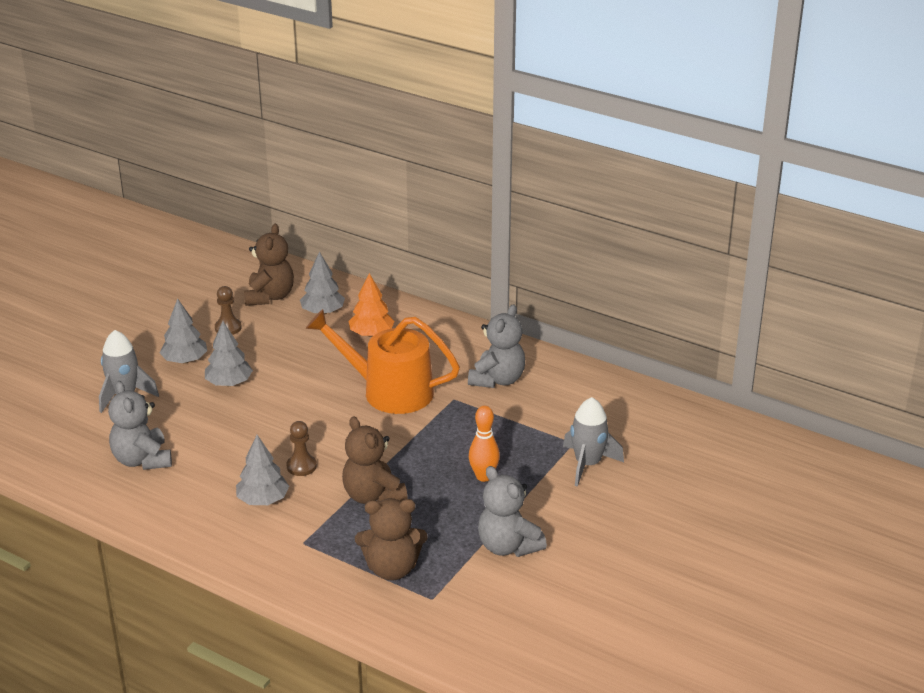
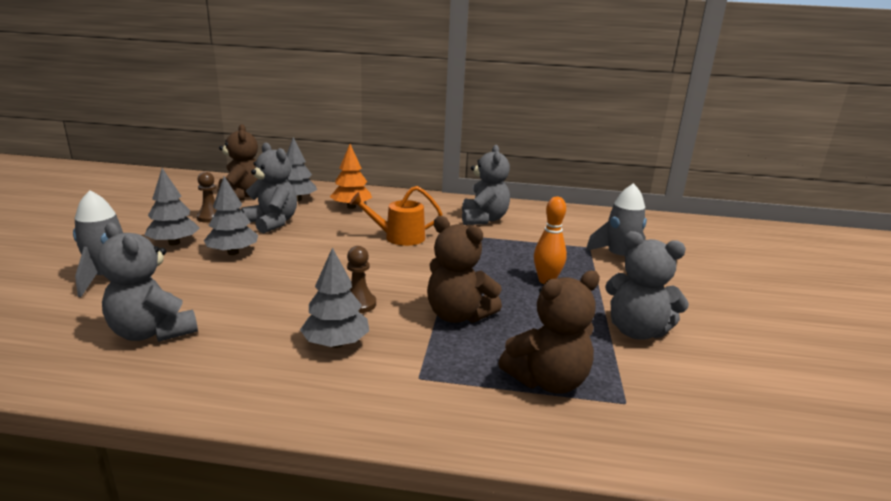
camera: 25 degrees left, 10 degrees down
(281, 346) = (272, 223): none -> grey teddy bear
(389, 391) = (399, 237): orange watering can -> orange watering can, size x0.60

